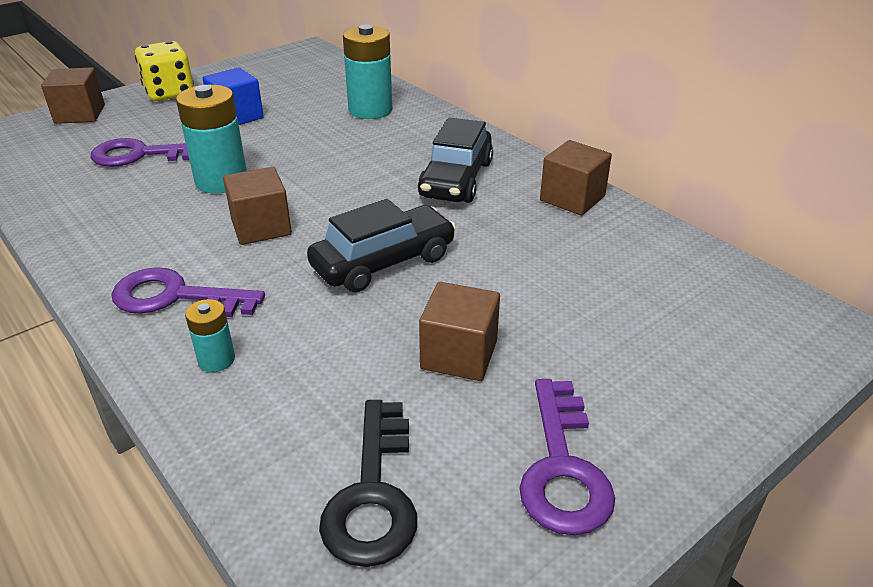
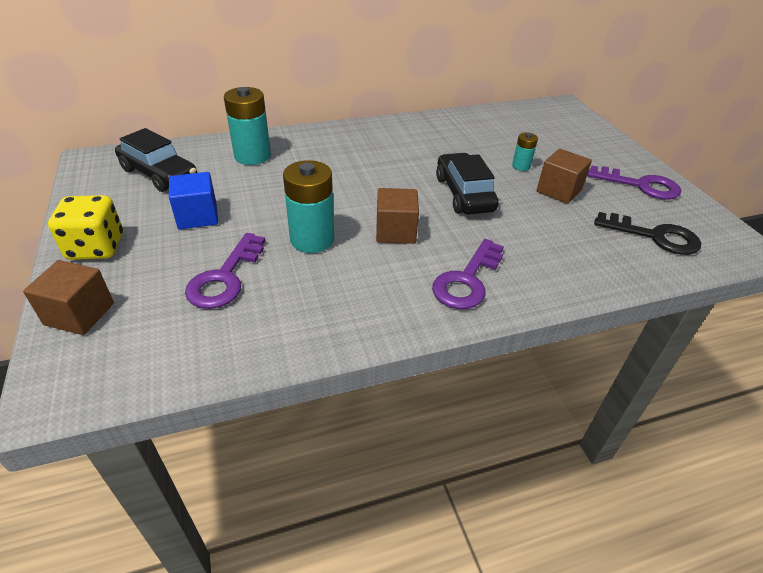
camera: 70 degrees left, 5 degrees up
(216, 359) = (542, 271): turquoise battery -> turquoise battery (521, 166)
(456, 179) = (383, 149): black car -> black car (159, 174)
(572, 198) = (430, 123): brown cube -> none

